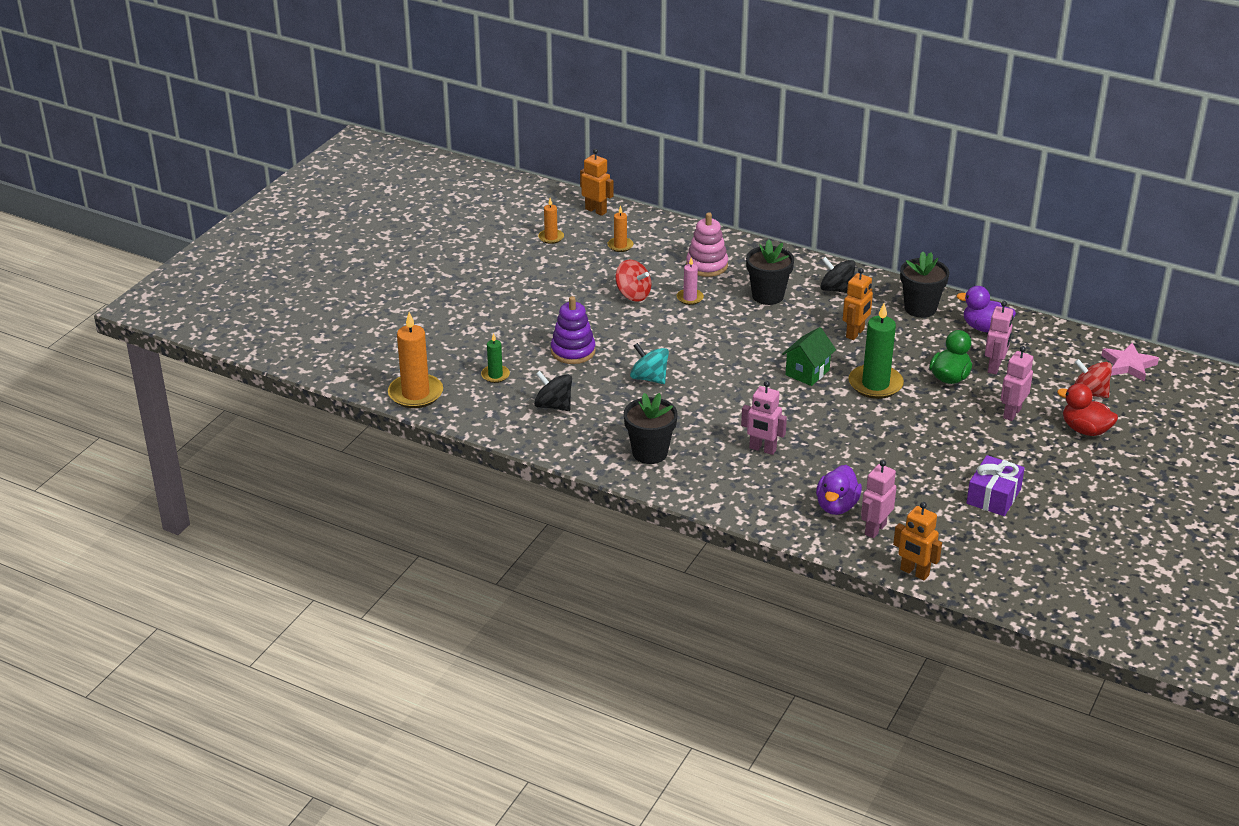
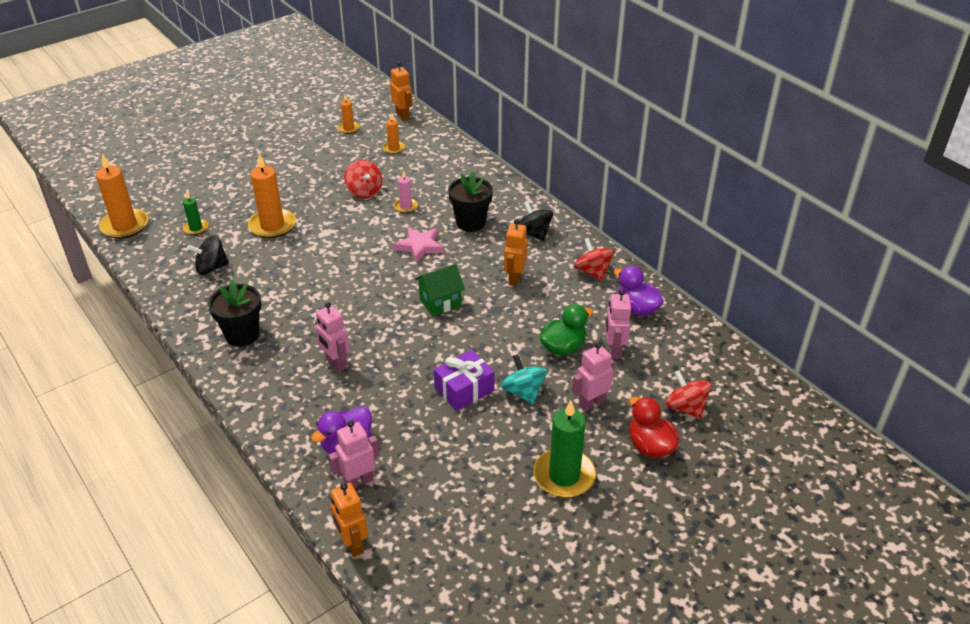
camera: 25 degrees right, 5 degrees up
(553, 406) = (211, 268): black spinning top -> black spinning top turned 75 degrees counterclockwise
(573, 351) = (272, 225): purple stacking toy -> orange candle
(649, 378) = (307, 267): turquoise spinning top -> turquoise spinning top (523, 392)
(707, 265) = (445, 183): pink stacking toy -> none
(855, 333) = (514, 278): orange robot -> orange robot turned 135 degrees clockwise
(875, 384) = (489, 332): green candle -> green candle (564, 475)
(920, 308) = (592, 272): black flower pot -> red spinning top
(993, 496) = (499, 488): purple gift -> purple gift (464, 389)
(994, 367) = (614, 350): pink robot -> pink robot turned 135 degrees clockwise
(1128, 365) = (749, 390): pink star -> pink star (419, 246)

